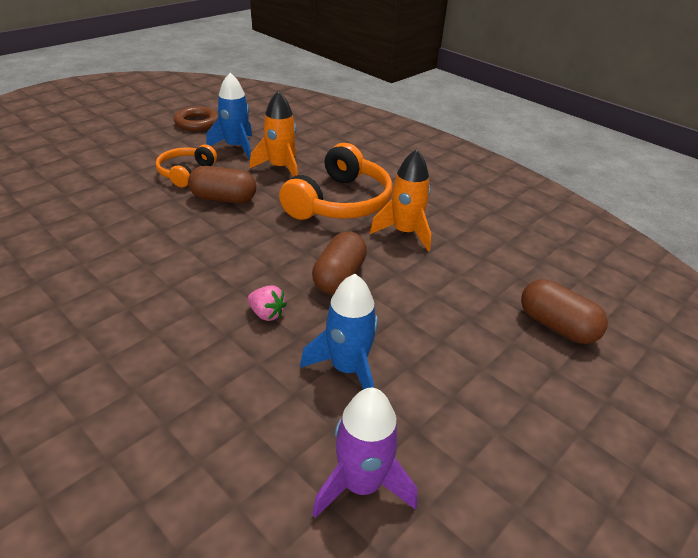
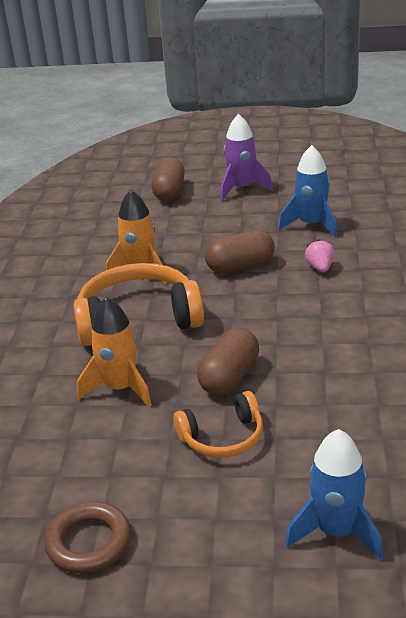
camera: 125 degrees left, 5 degrees down
(223, 199) = (229, 377): brown capsule -> brown capsule turned 60 degrees clockwise
(236, 147) = (115, 451): blue rocket -> blue rocket (336, 531)
(361, 484) = (365, 192): purple rocket -> purple rocket (242, 188)

